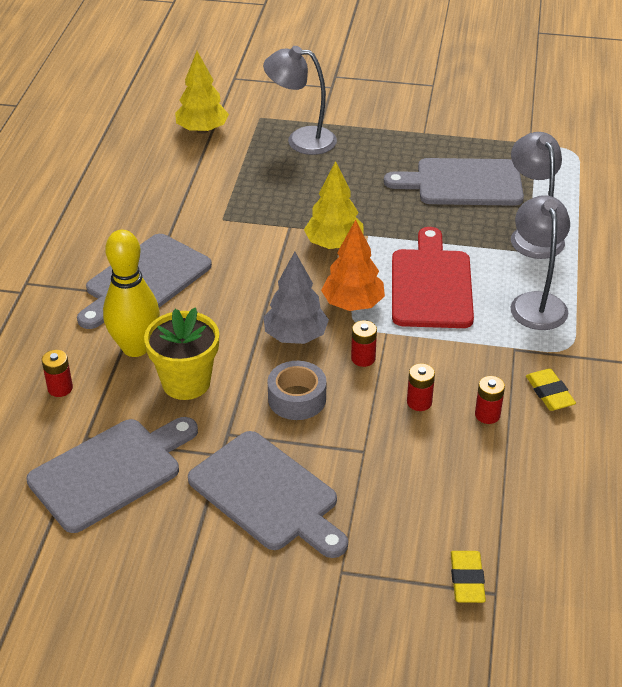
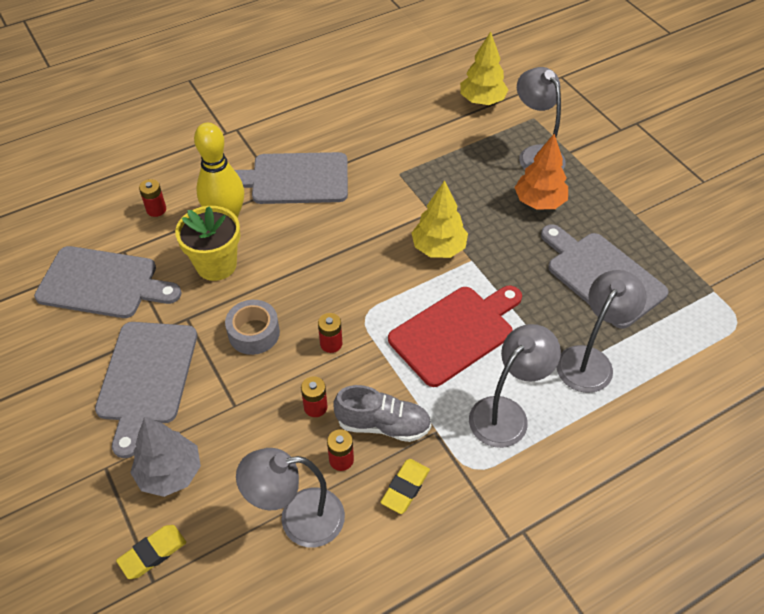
camera: 50 degrees right, 10 degrees up
(295, 336) = (317, 291): grey tree -> grey tree (170, 473)
(352, 304) = (384, 300): orange tree -> orange tree (539, 202)
(478, 373) = (383, 425): none -> grey shoe
(519, 470) = (298, 519): none -> grey lamp

